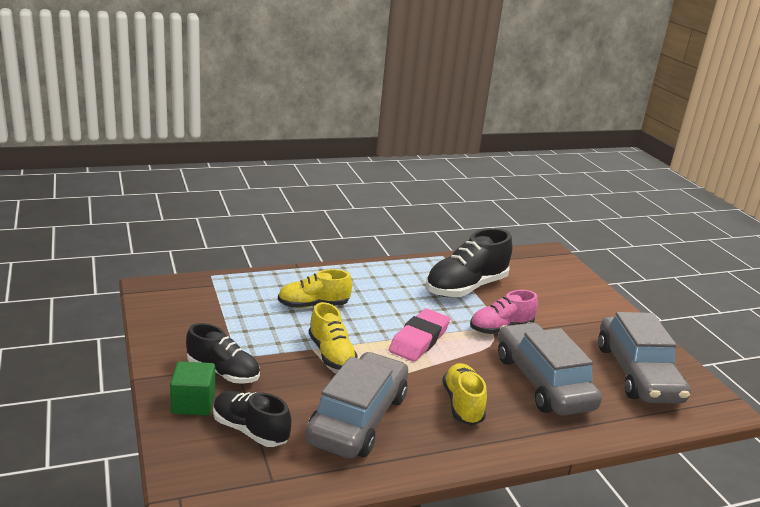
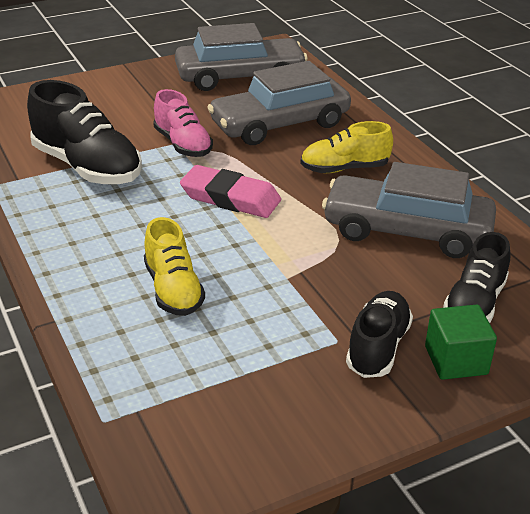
camera: 95 degrees left, 10 degrees up
(331, 354) = (292, 261): yellow shoe -> none

